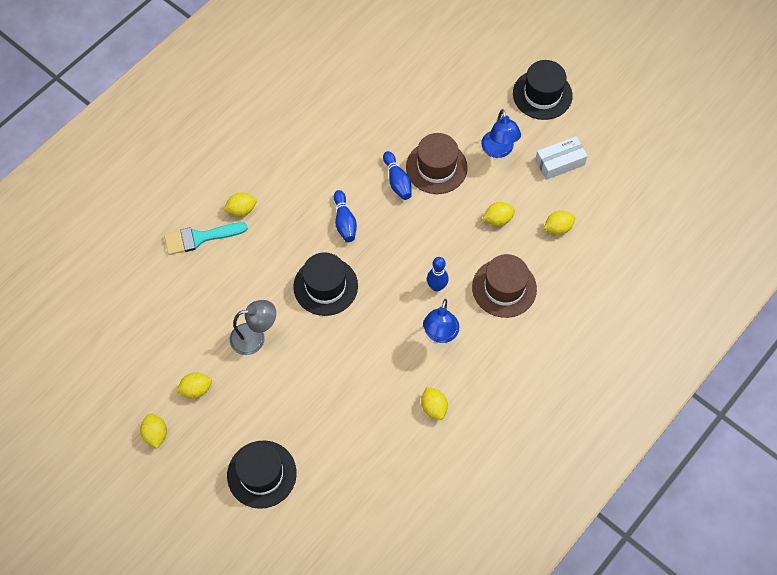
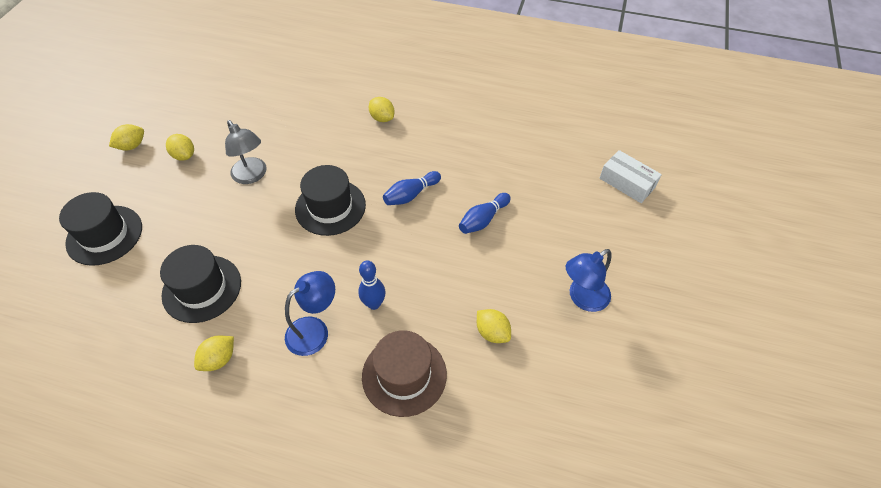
camera: 65 degrees right, 10 degrees down
(199, 238) = (339, 102): turquoise brush -> none
(436, 167) = (521, 247): brown hat -> none
(440, 334) = (315, 330): blue lamp -> blue lamp turned 150 degrees clockwise
(542, 94) = (690, 315): black hat -> black hat (202, 288)
(558, 228) = (519, 406): yellow lemon -> none
(559, 162) = (612, 371): white box -> white box (627, 183)

